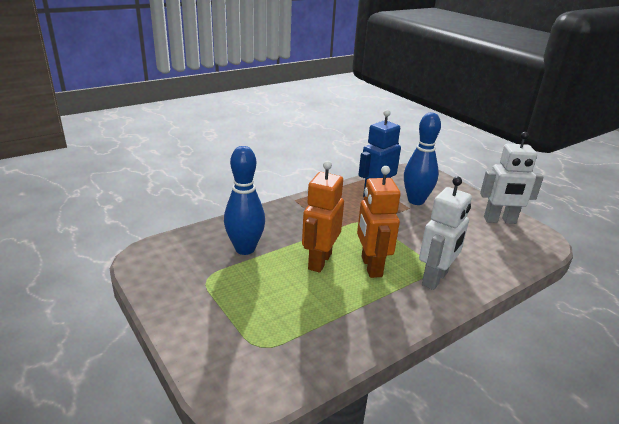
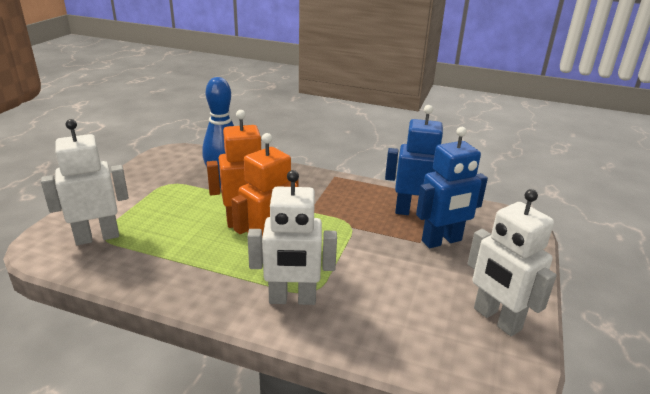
camera: 55 degrees right, 0 degrees up
(260, 350) = (97, 237): none -> white robot
(416, 201) = (442, 241): blue bowling pin -> blue robot

